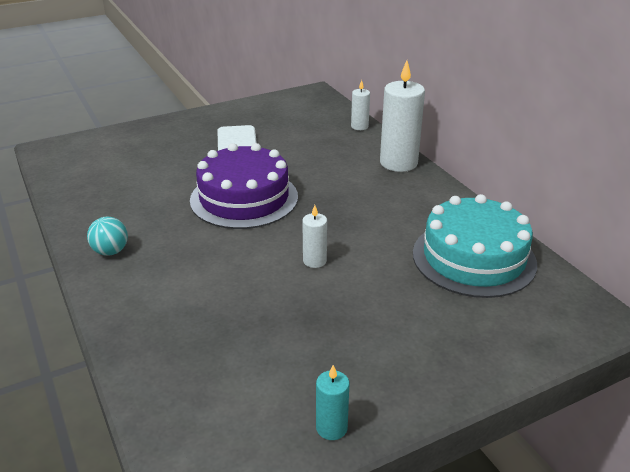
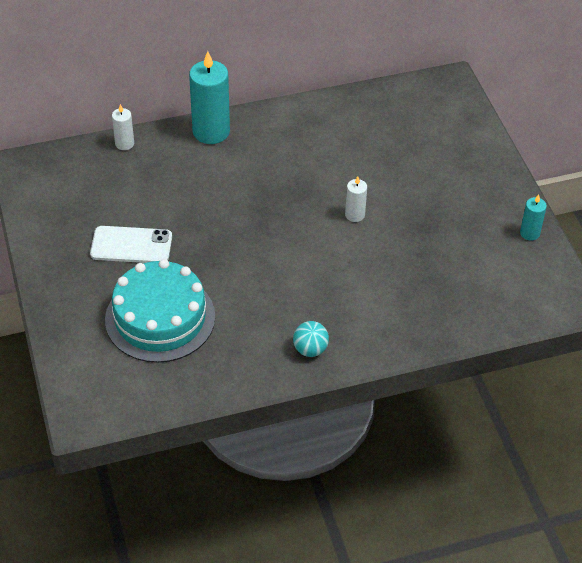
camera: 80 degrees left, 15 degrees up
(244, 198) = (244, 250): purple cake -> none
(398, 163) = (211, 131): white candle -> turquoise candle
(473, 258) = (371, 123): turquoise cake -> turquoise cake (160, 318)

